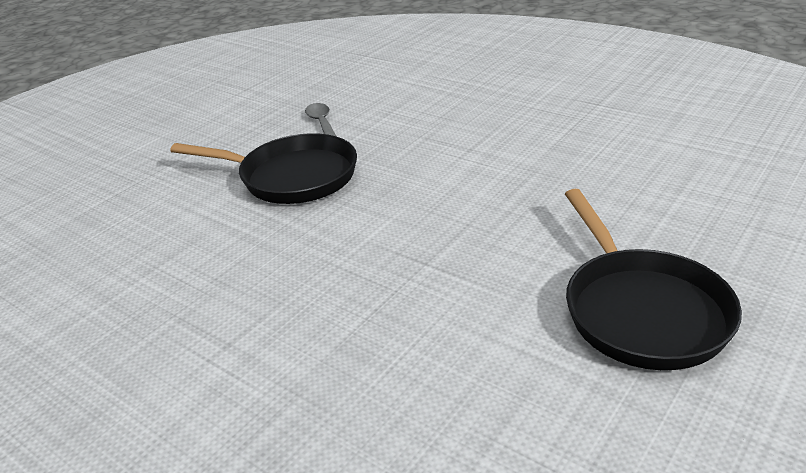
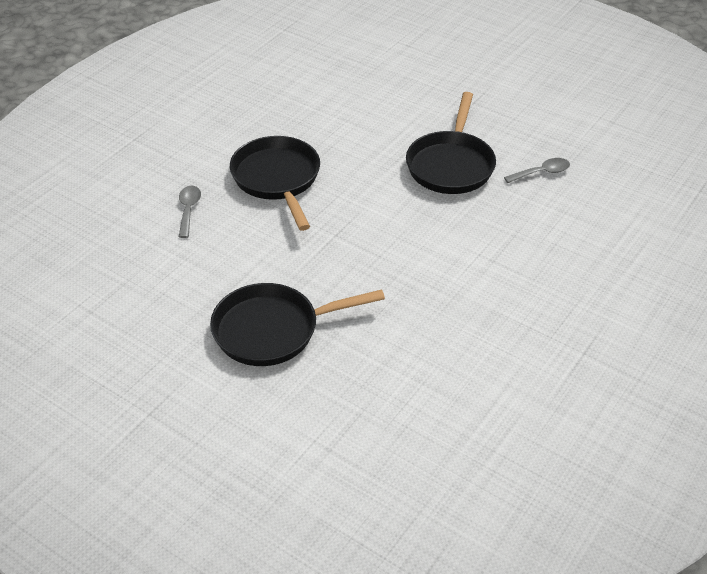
camera: 85 degrees right, 10 degrees up
(283, 332) = (277, 179): none -> black pan
(351, 450) = (188, 210): none -> grey spoon

